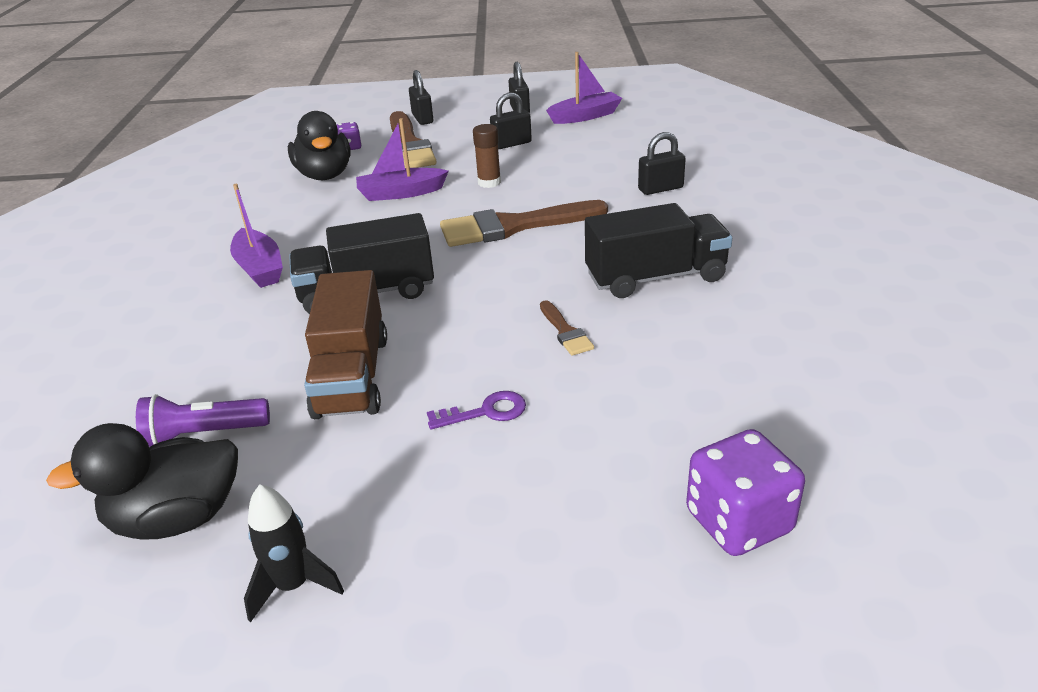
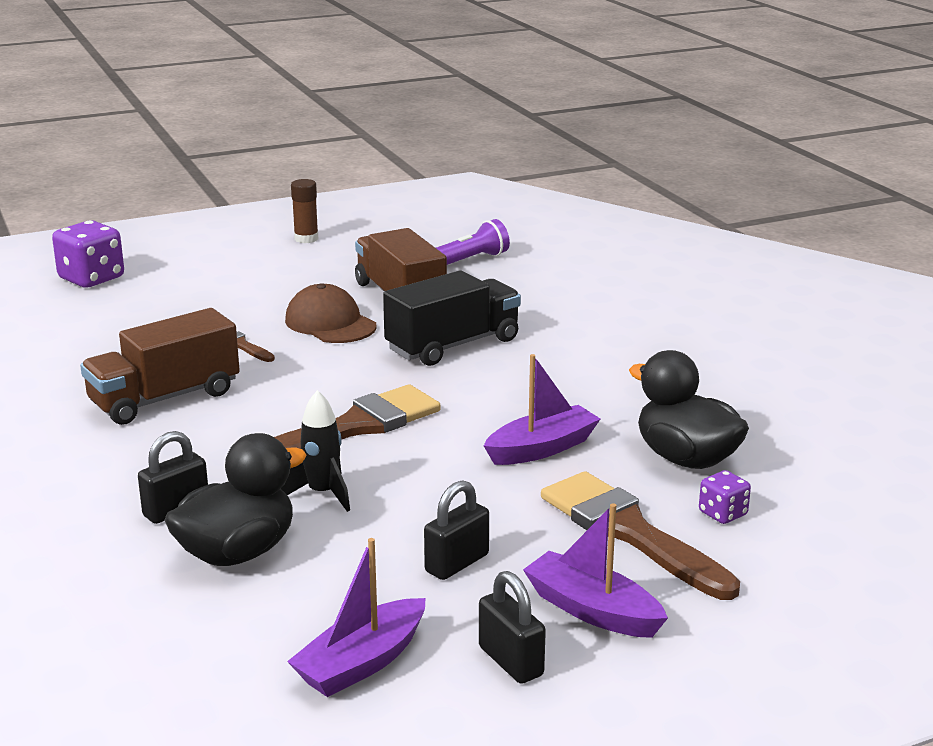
camera: 155 degrees right, 10 degrees down
(177, 518) = (434, 236): black duck -> black duck (237, 553)
(260, 268) = (591, 348): purple boat -> purple boat (592, 610)
(293, 586) = (338, 230): black rocket -> black rocket (322, 494)
(422, 118) = (682, 603): black padlock -> none
(457, 347) = (330, 323): none -> brown cap
(486, 412) = (278, 295): purple key -> none
(489, 182) = (433, 483): brown glue stick -> brown glue stick (306, 239)
(655, 277) = (164, 398): black truck -> brown truck

